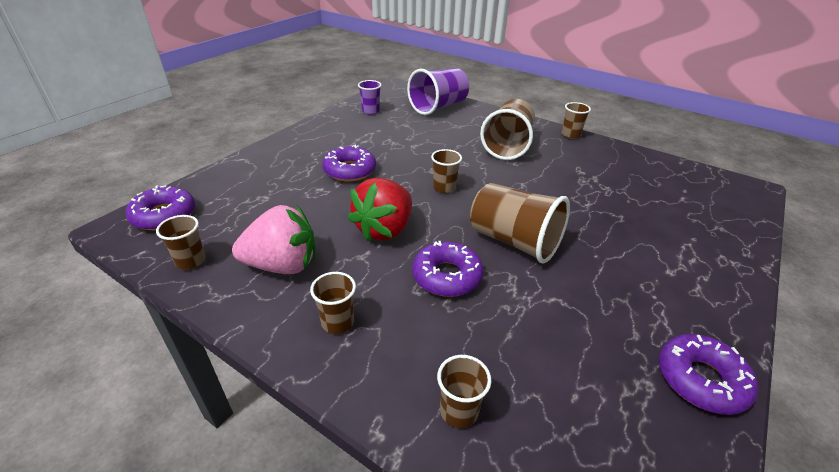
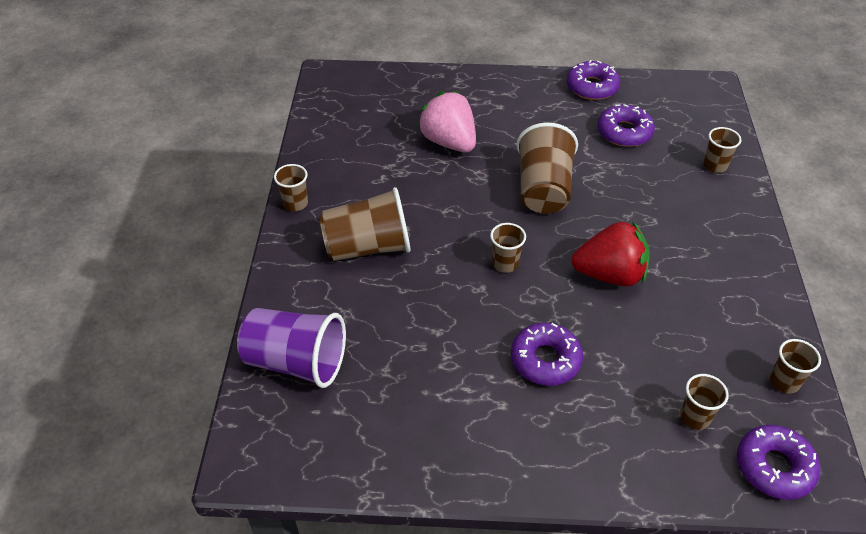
camera: 120 degrees left, 10 degrees up
(282, 265) = (718, 314): pink strawberry -> pink strawberry (449, 142)
(337, 322) = (724, 246): brown cup -> brown cup (695, 417)
(370, 111) = (372, 438): purple cup -> none
(447, 276) = (622, 211): purple donut -> purple donut (624, 132)

